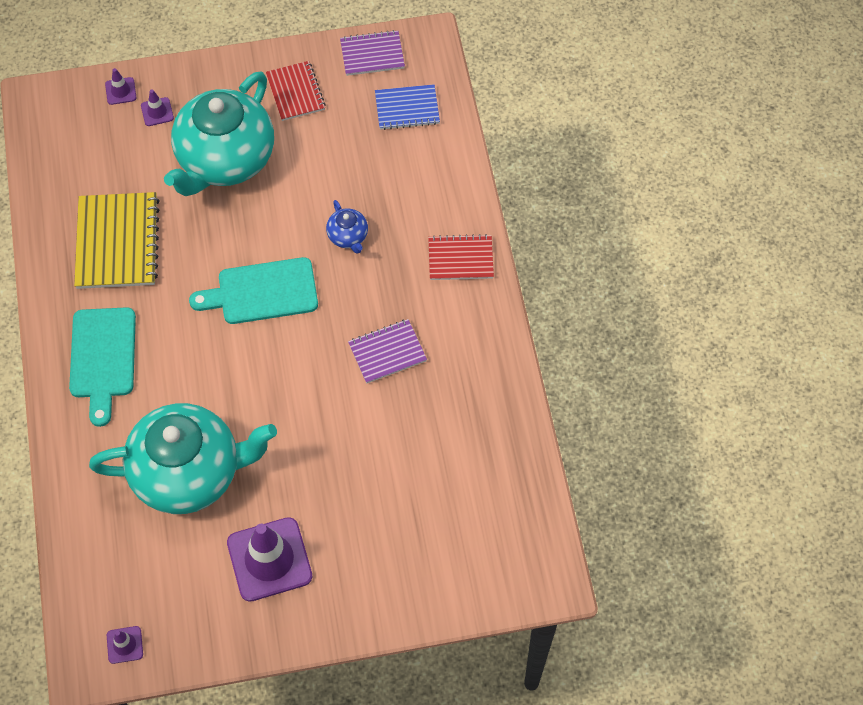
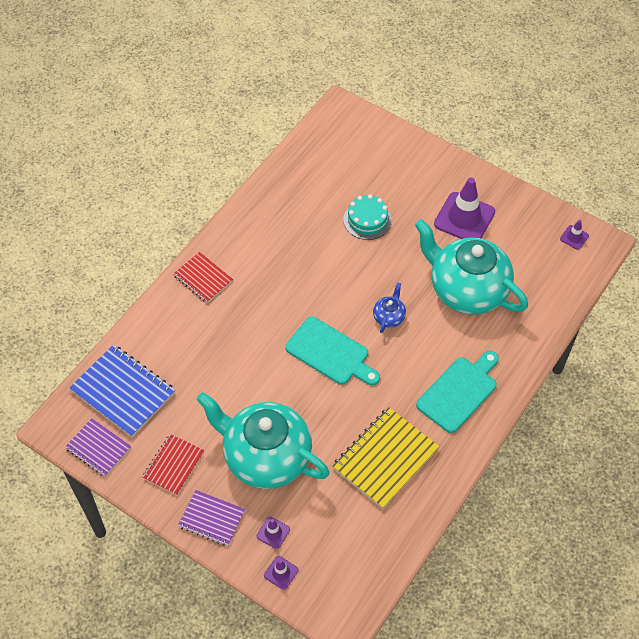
camera: 135 degrees left, 5 degrees down
(225, 160) = (266, 457): turquoise teapot -> turquoise teapot turned 135 degrees counterclockwise
(348, 236) = (248, 343): blue teapot -> blue teapot (389, 317)
(370, 463) = (367, 220): none -> turquoise cake
(387, 352) = (298, 264): purple notebook -> purple notebook (211, 519)
(407, 109) = (123, 392): blue notebook -> blue notebook, size x1.65

